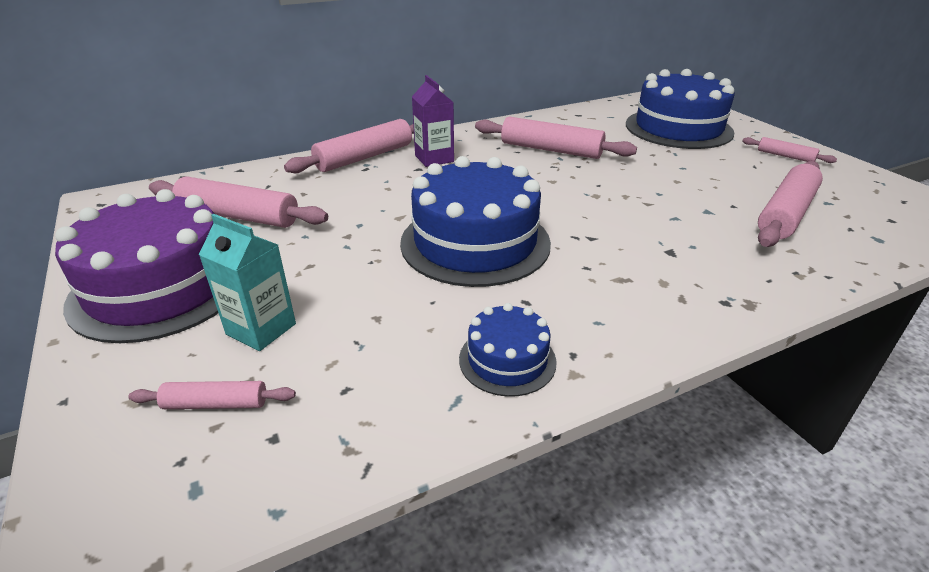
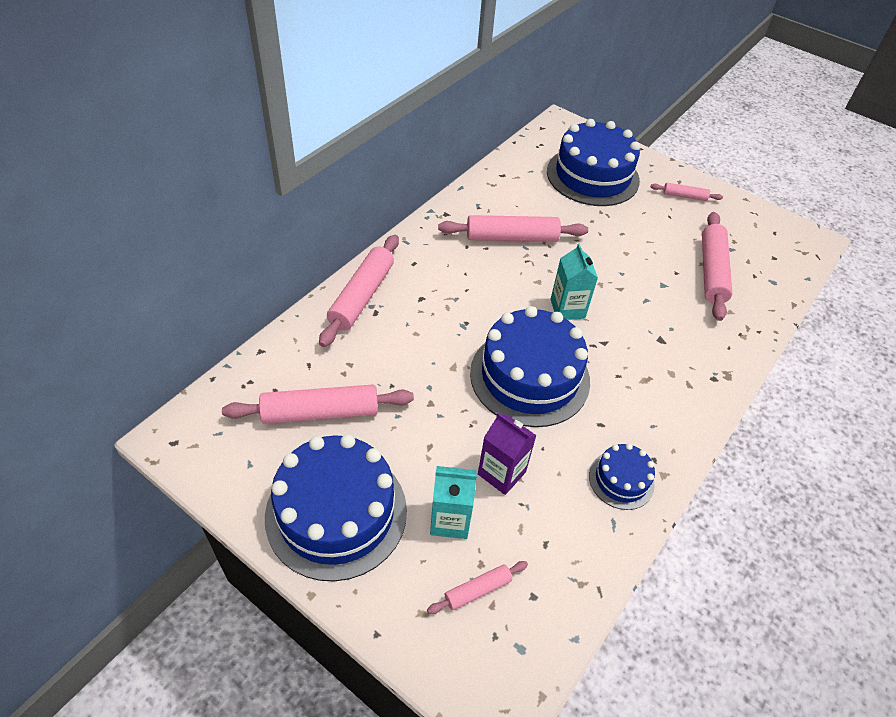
camera: 30 degrees left, 15 degrees up
(160, 287) = (336, 513): purple cake -> blue cake
(434, 158) = (424, 279): purple carton -> purple carton (501, 473)
(568, 205) = (567, 308): none -> turquoise carton

